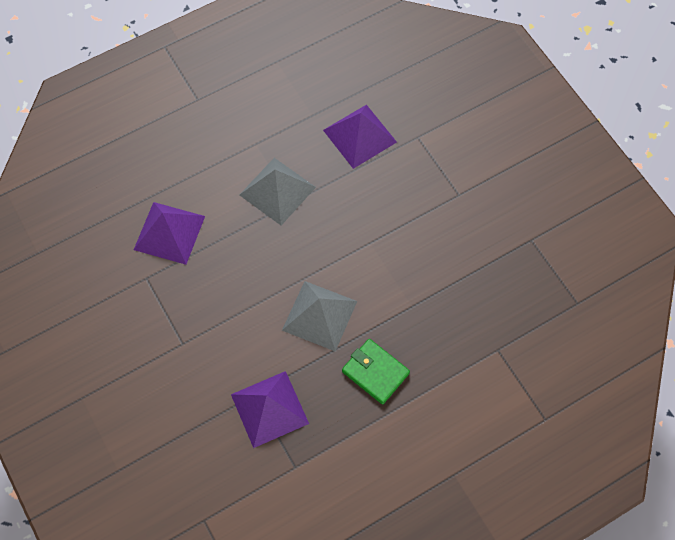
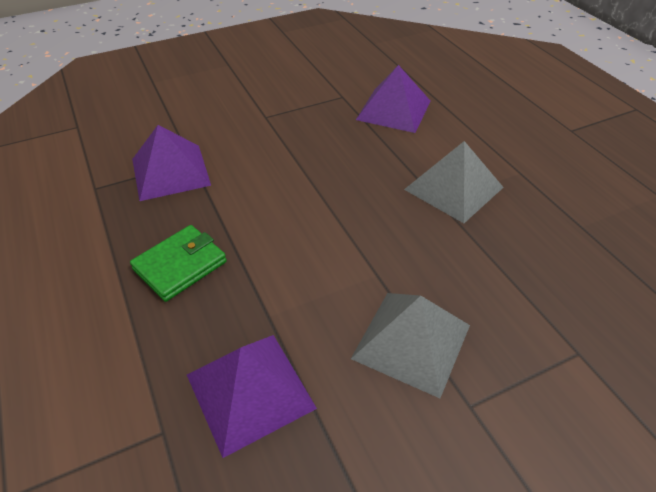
camera: 95 degrees right, 20 degrees down
(319, 315) = (274, 217): grey pyramid -> grey pyramid (411, 341)
(360, 136) = (560, 275): purple pyramid -> purple pyramid (250, 391)

